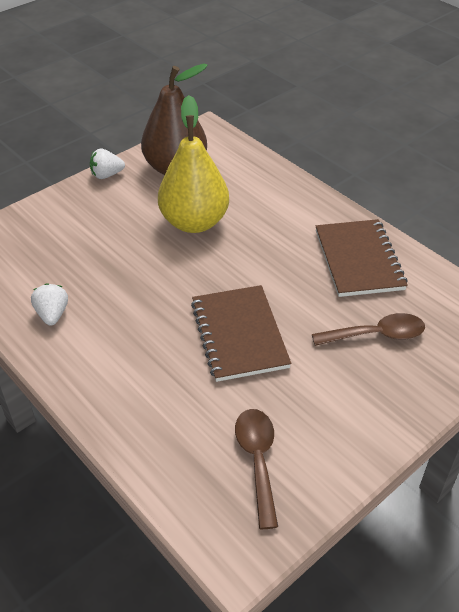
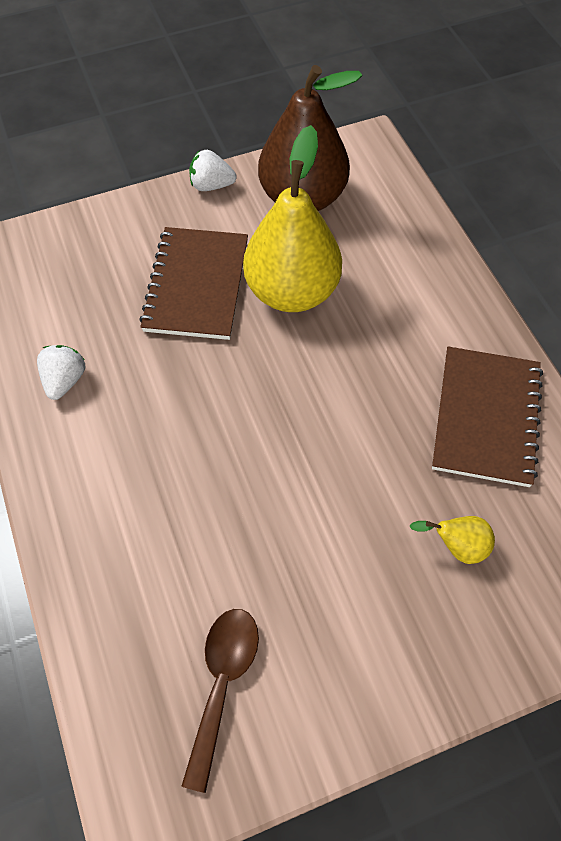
camera: 20 degrees right, 15 degrees up
(239, 334) = (278, 485): brown notebook -> brown notebook (197, 285)
(376, 335) = (457, 546): brown spoon -> yellow pear

